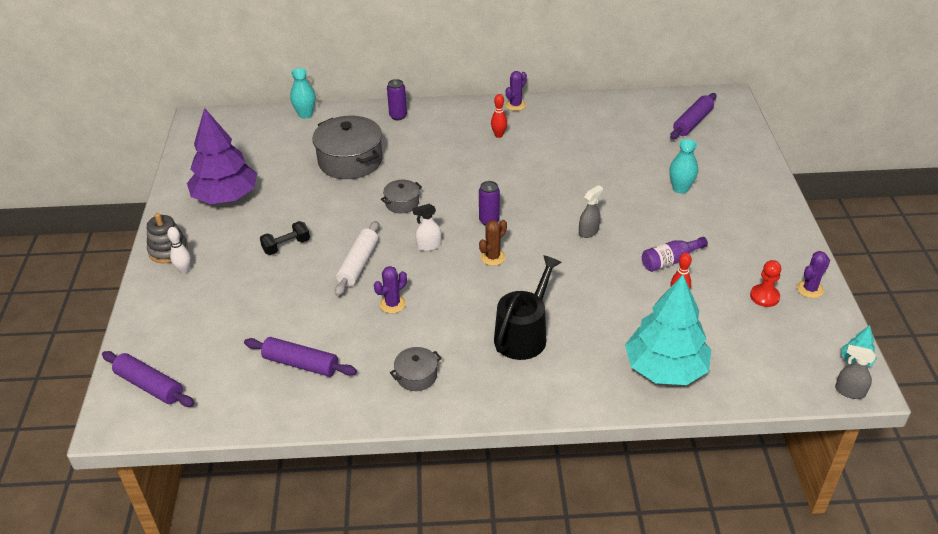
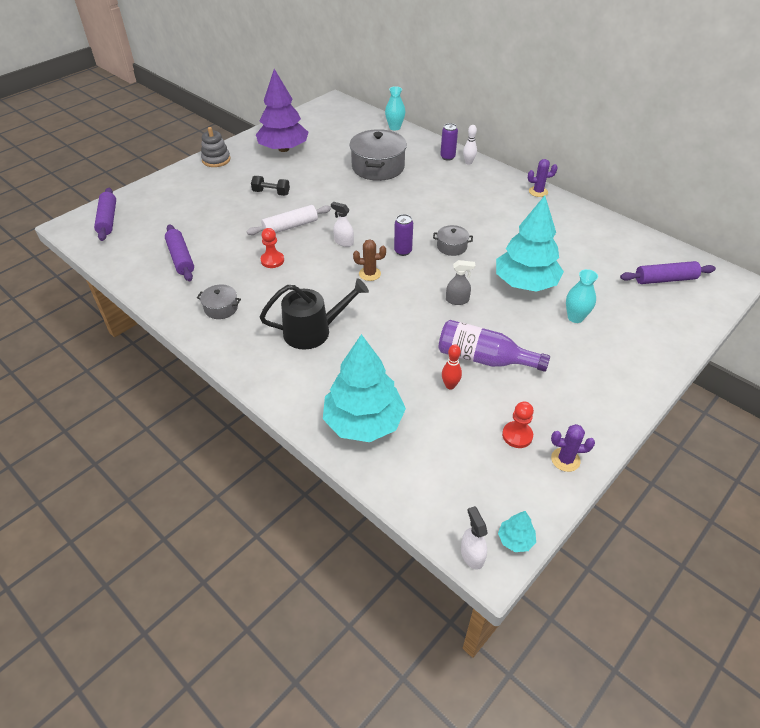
camera: 45 degrees right, 5 degrees up
(184, 270) = (207, 174): white bowling pin -> white bowling pin (468, 162)
(392, 304) = (272, 260): purple cactus -> red pawn
(402, 203) = (368, 208): grey pot -> grey pot (451, 247)
(499, 135) = (495, 204): red bowling pin -> none
(613, 185) = (525, 283): none -> turquoise tree
(670, 261) = (484, 358): purple bottle -> purple bottle, size x1.54
(849, 391) = (472, 555): grey spray bottle -> white spray bottle

